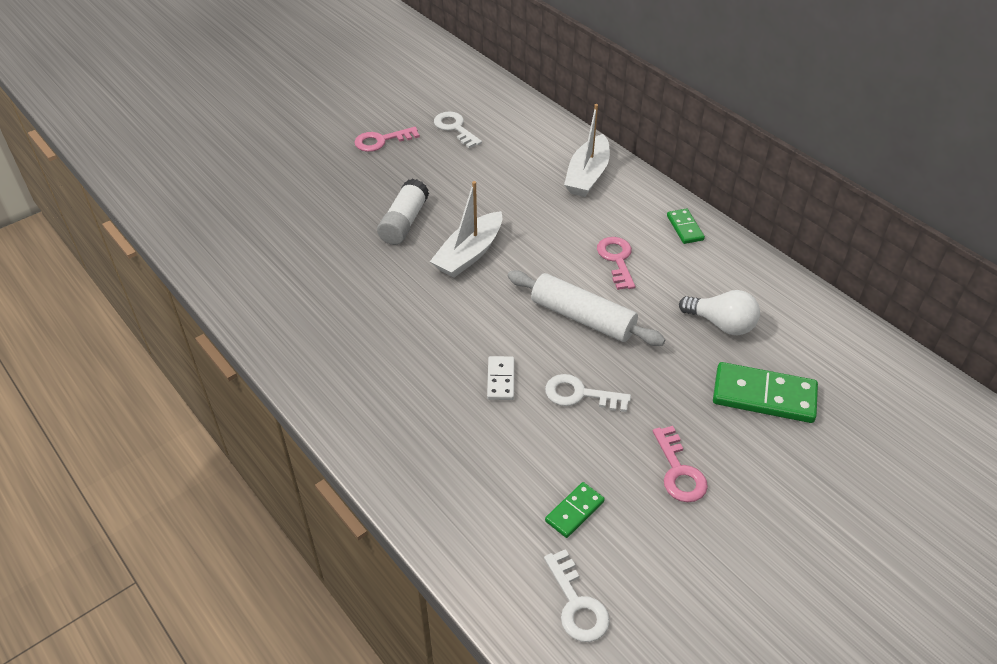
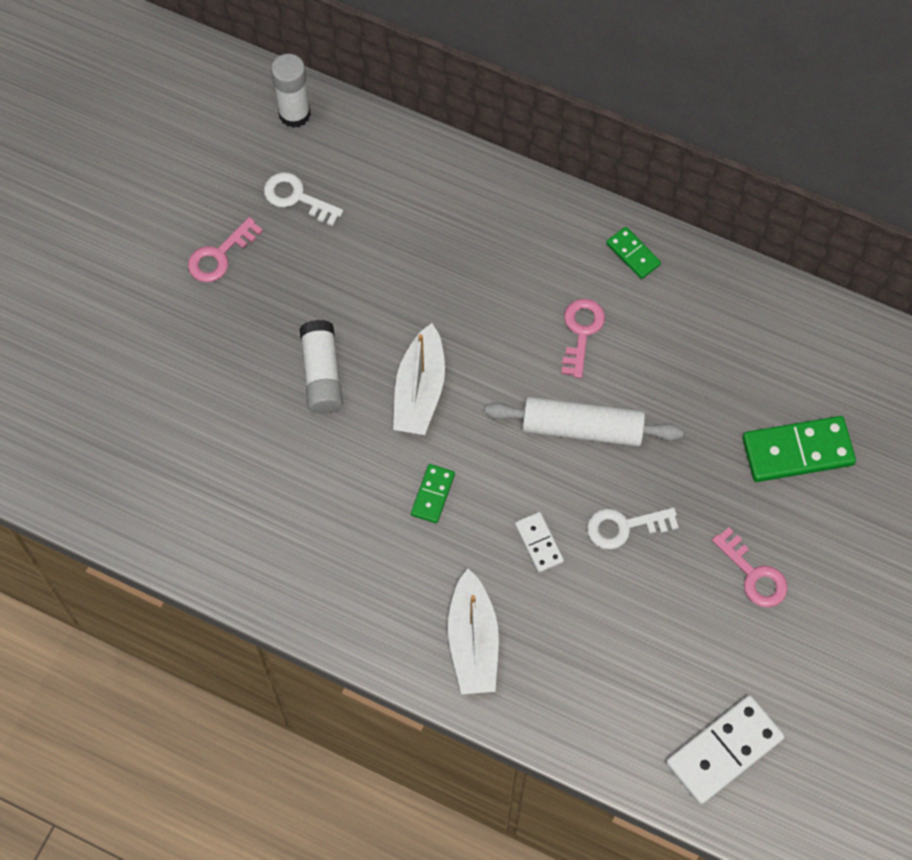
camera: 25 degrees left, 20 degrees up
(483, 89) = (294, 114): none -> white glue stick
(574, 511) = (679, 660): green domino -> green domino (432, 494)
(577, 604) = (724, 751): white key -> white domino
(587, 175) = (491, 215): white boat -> white boat (473, 642)
(616, 260) = (581, 332): pink key -> pink key turned 45 degrees clockwise
(721, 324) = (723, 376): white light bulb -> none

